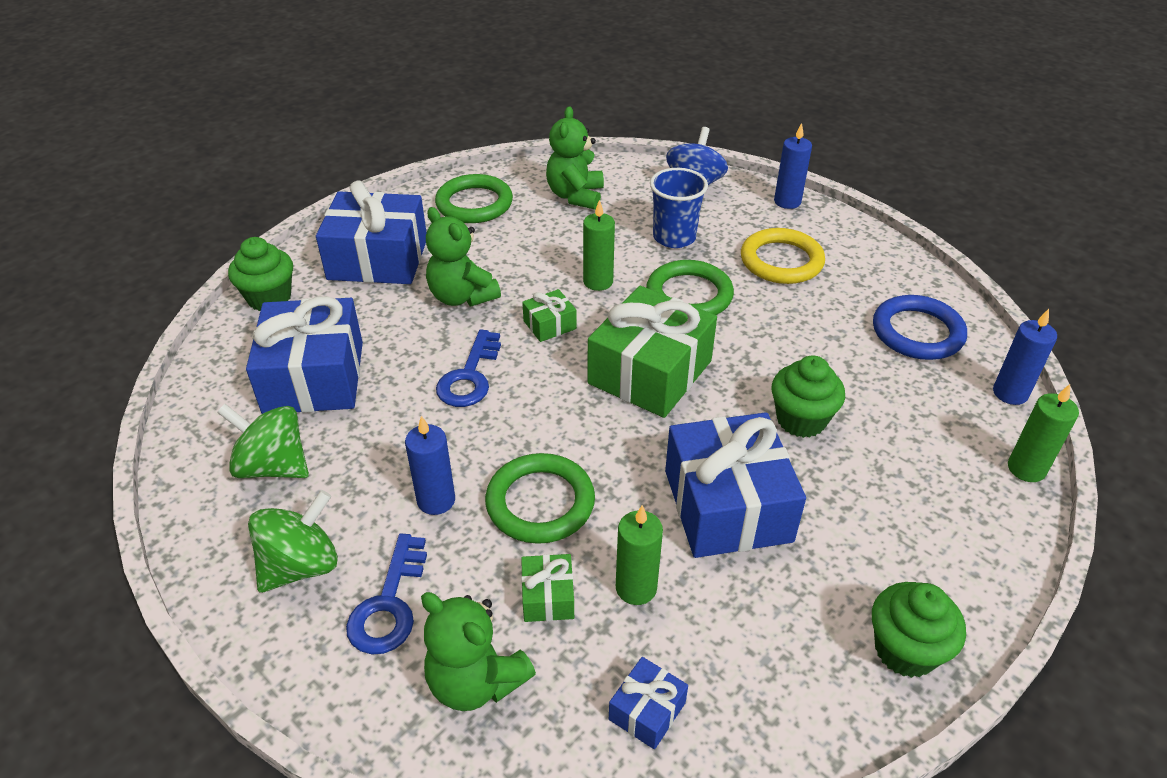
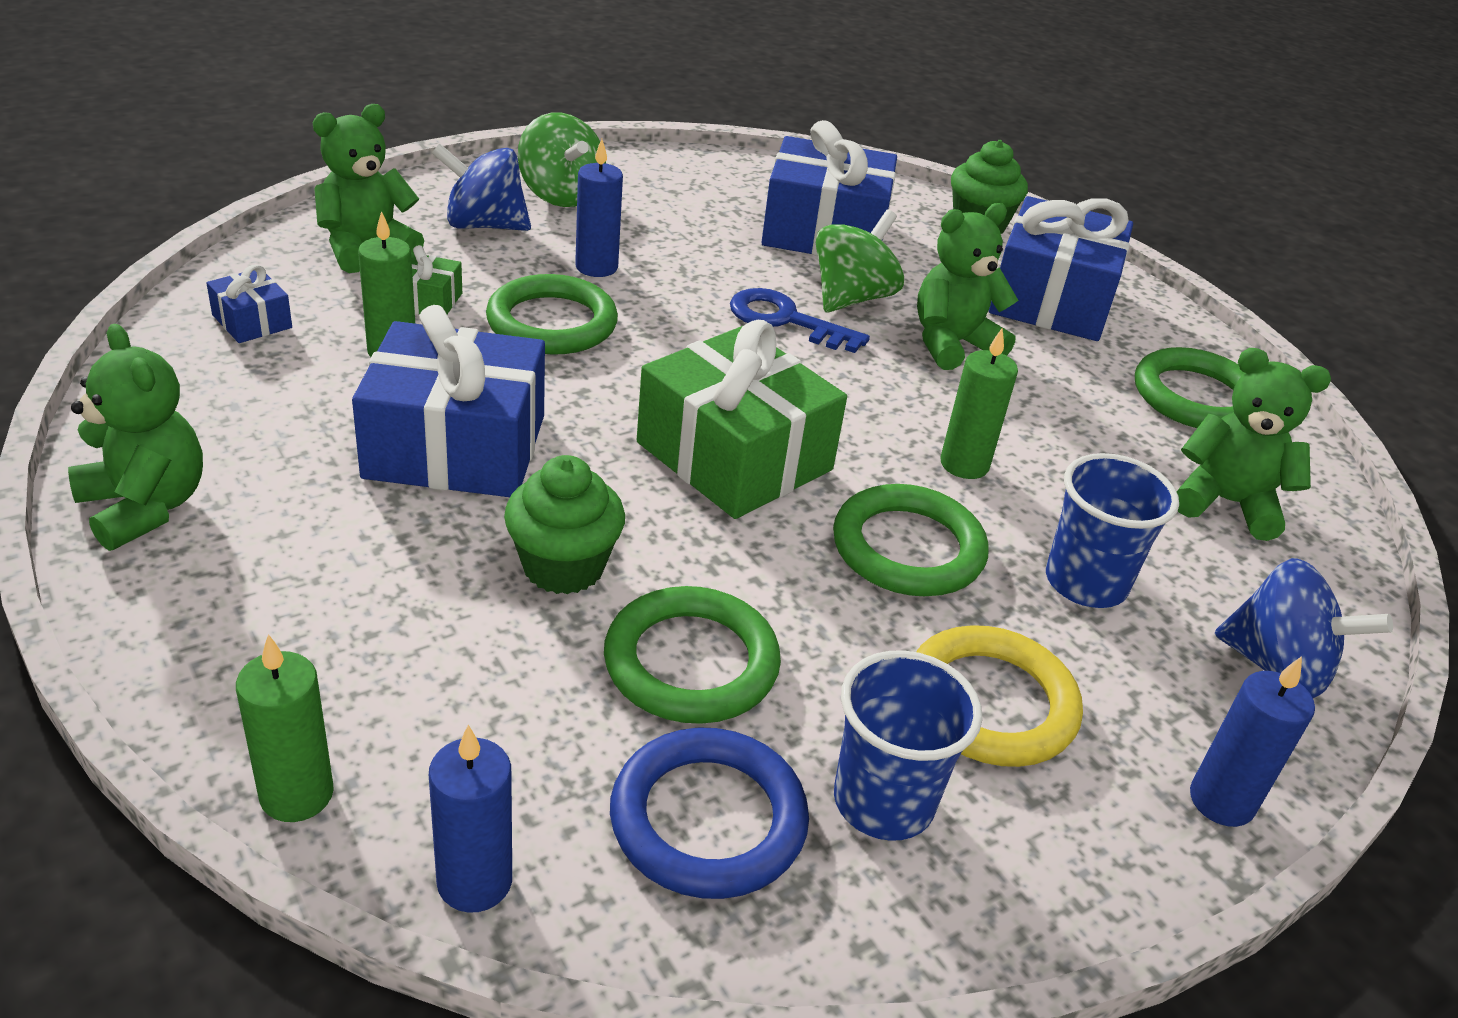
camera: 100 degrees right, 5 degrees down
(273, 466) = (697, 197): green spinning top -> green spinning top (852, 298)
(389, 604) = (484, 225): blue key -> blue spinning top
(549, 325) = (869, 398): green gift -> none
(832, 356) = (691, 662): none -> green ring
(864, 285) = (883, 802): none -> blue cup
(905, 650) = (145, 507): green cupcake -> green teddy bear

